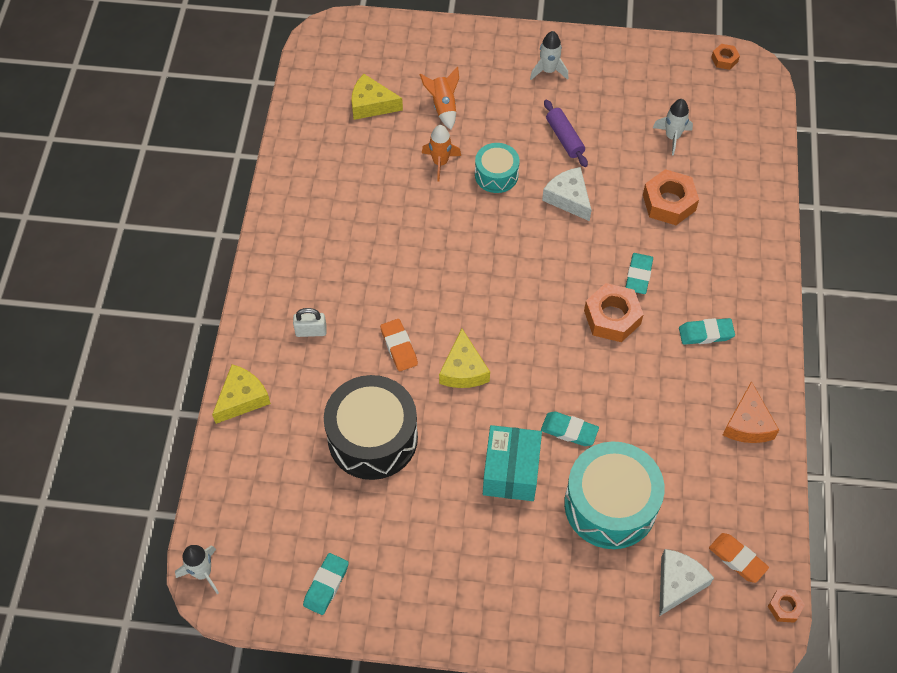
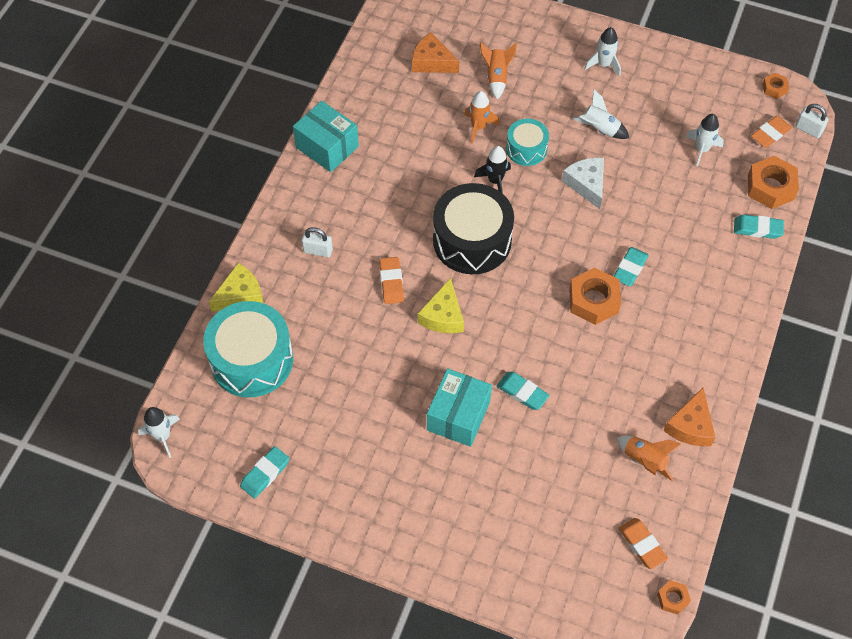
camera: 15 degrees right, 0 degrees up
(287, 218) = (327, 147): none -> turquoise box
(371, 104) = (432, 62): yellow cheese -> orange cheese
(372, 438) = (344, 356): black drum -> black drum (472, 240)
(474, 215) = (495, 181): none -> black rocket
(564, 138) = (600, 129): purple rolling pin -> white rocket
(610, 505) = (539, 467): turquoise drum -> turquoise drum (251, 360)
(669, 202) = (679, 208): orange nut -> orange nut (770, 187)
(678, 583) = (580, 552): white cheese -> none
(705, 333) = (676, 335): turquoise eraser -> turquoise eraser (757, 229)
(713, 471) = (644, 460): none -> orange rocket
(734, 107) = (770, 134): none -> orange eraser
(770, 94) = (808, 129): none -> white padlock

